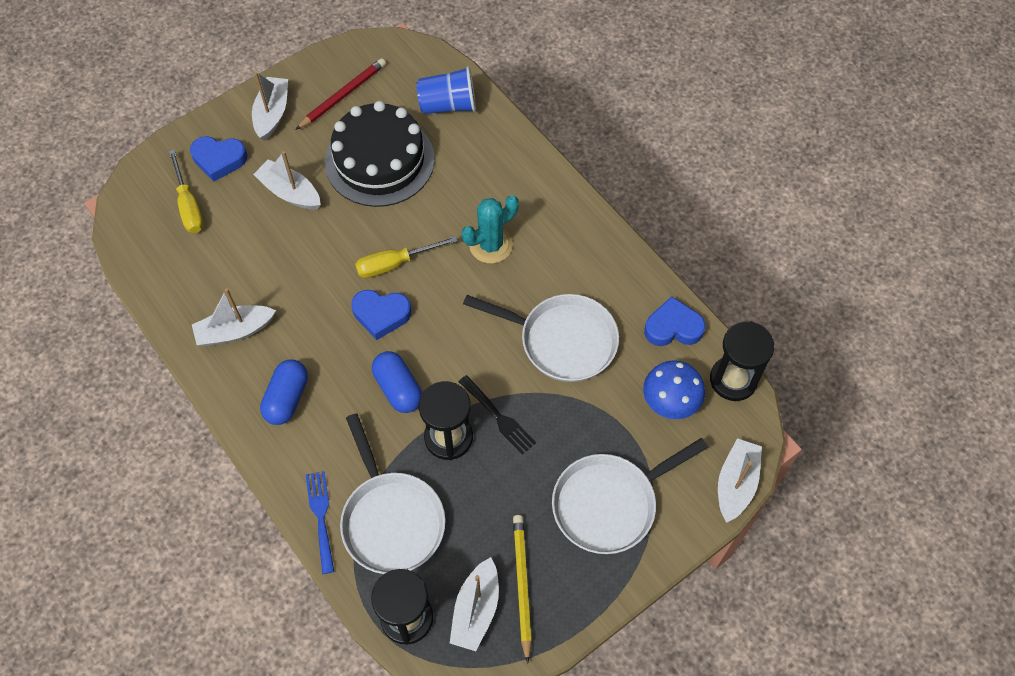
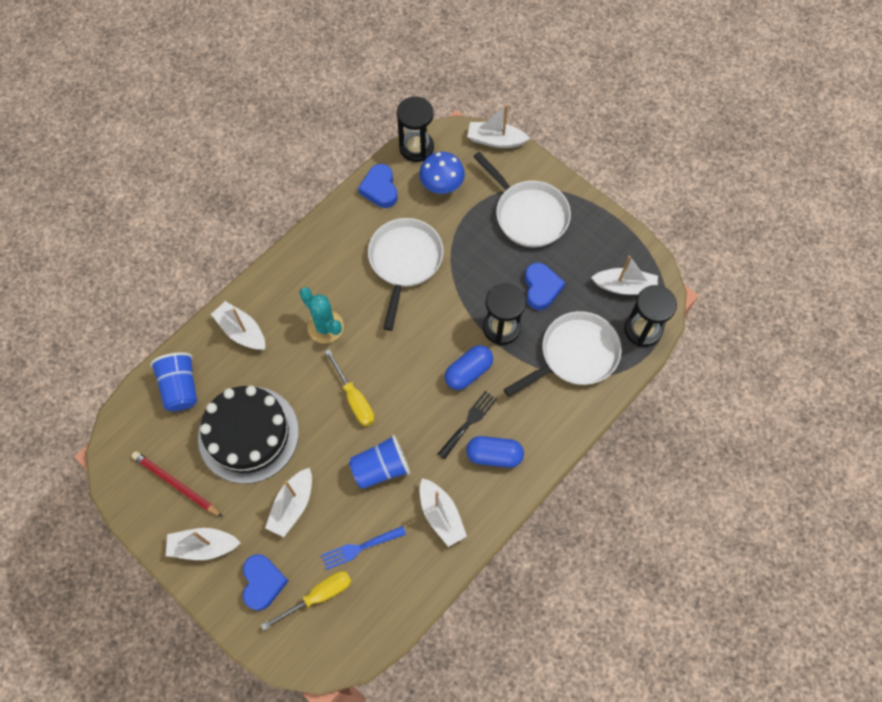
camera: 100 degrees left, 5 degrees up
(306, 279) = (380, 468): none -> blue cup
(321, 517) = (585, 405): blue fork -> blue fork (360, 548)
(381, 315) = (405, 399): blue heart -> blue heart (541, 288)
(498, 417) = (477, 296): black fork -> black fork (469, 422)
(503, 164) = (241, 331): none -> white boat
(522, 585) = (600, 260): yellow pencil -> none

